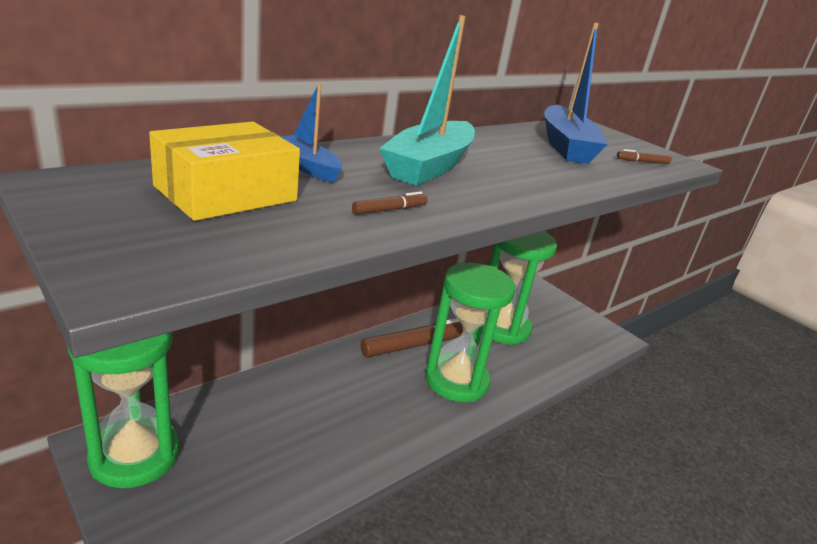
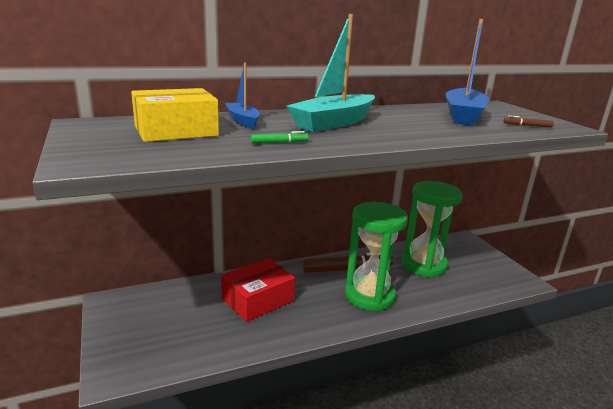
camera: 20 degrees right, 5 degrees down
(135, 455) = (127, 312): green hourglass -> none
(318, 407) = (258, 300): none -> red box
(389, 210) = (279, 143): brown marker -> green marker

